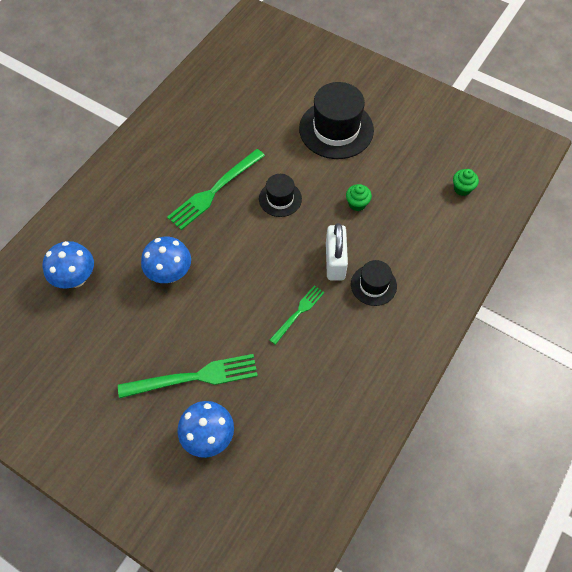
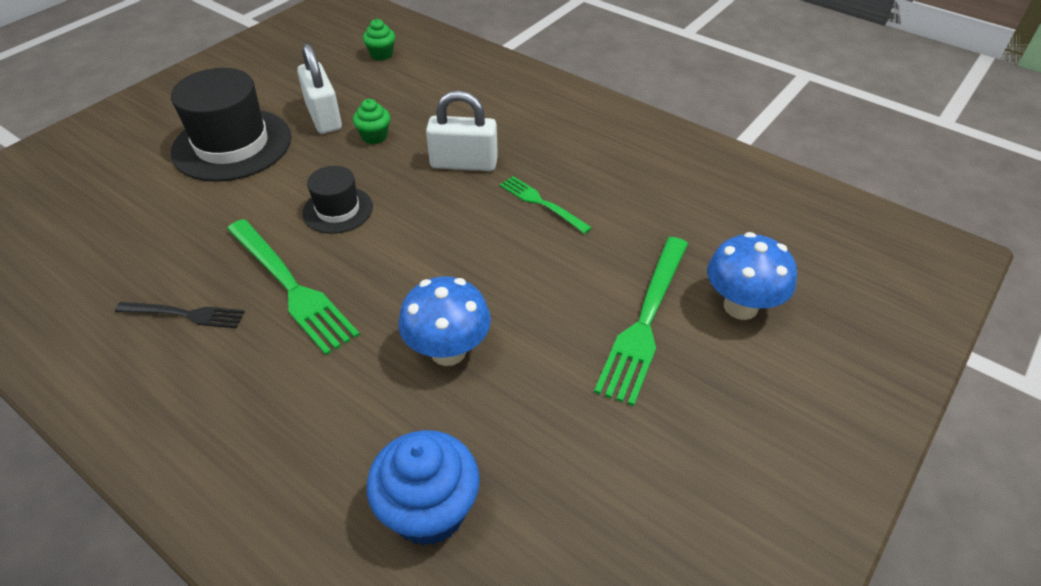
camera: 85 degrees left, 15 degrees down
(76, 278) = (429, 511): blue mushroom -> blue cupcake
(193, 150) = (185, 314): none -> black fork
(194, 377) = (645, 321): green fork -> green fork turned 150 degrees counterclockwise
(373, 285) = (507, 134): black hat -> none
(374, 170) = (324, 117): none -> white padlock

